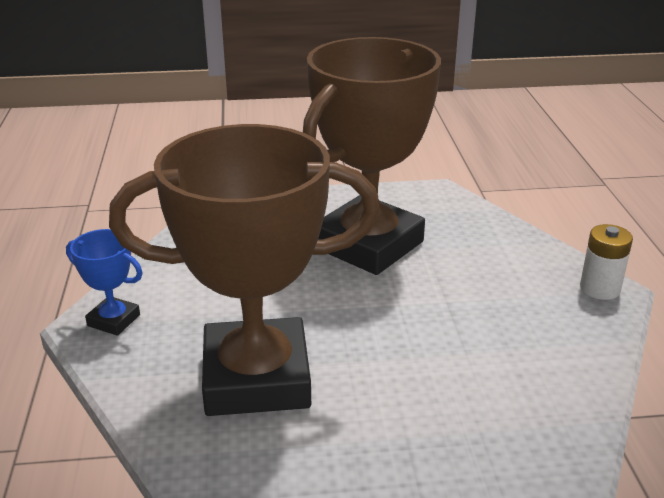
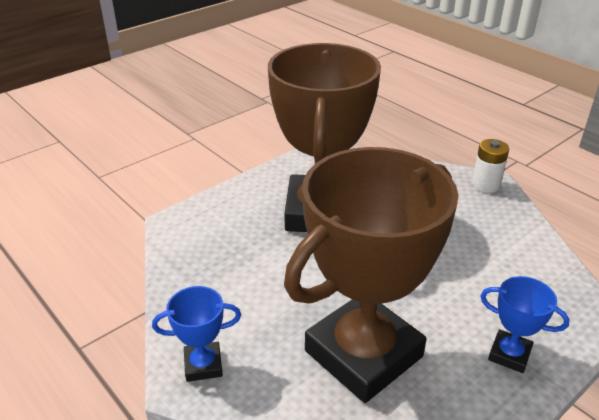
camera: 35 degrees left, 5 degrees up
(405, 453) = (509, 354): none -> blue trophy

